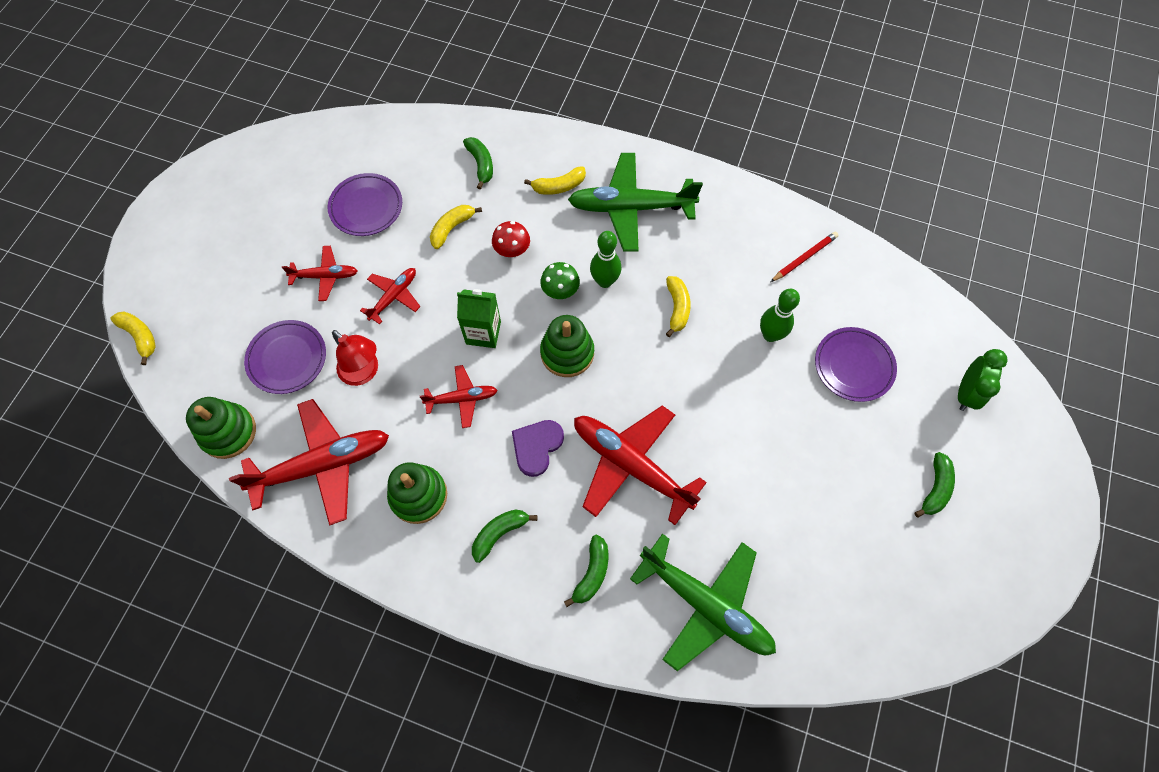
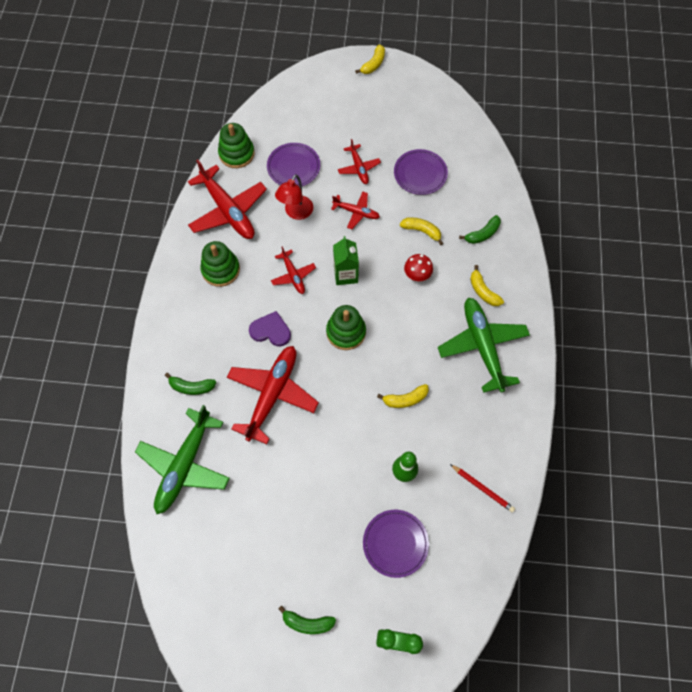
camera: 75 degrees right, 0 degrees up
(140, 337) = (286, 86): yellow banana -> yellow banana (373, 64)
(499, 533) = (206, 324): green banana -> none
(560, 290) = (394, 315): green mushroom -> none
(604, 281) = (412, 343): green bowling pin -> none

